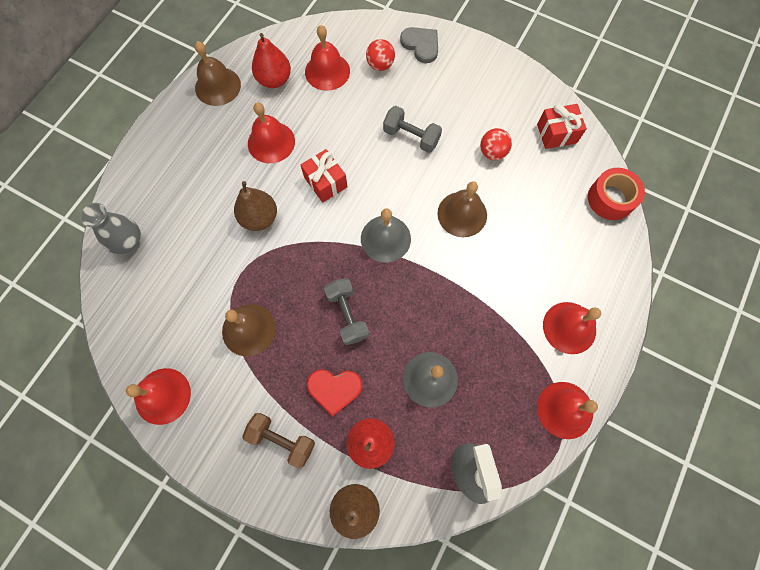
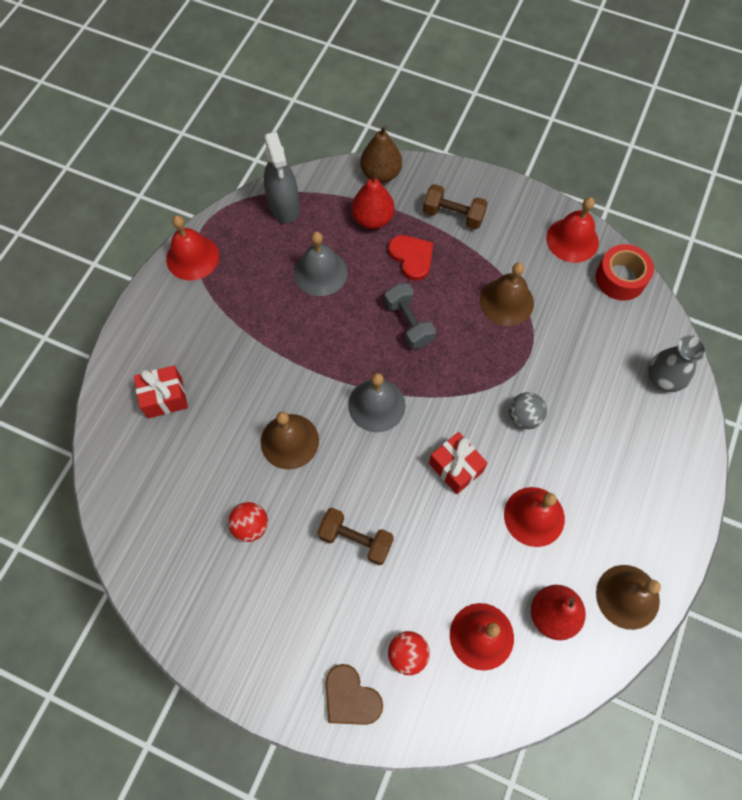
camera: 175 degrees right, 5 degrees down
(259, 218) = (524, 417): brown pear -> grey ball
(334, 389) = (412, 257): red heart -> red heart turned 60 degrees clockwise
(411, 137) = (355, 540): grey dumbbell -> brown dumbbell
(421, 45) = (351, 697): grey heart -> brown heart
(556, 134) = (165, 561): red gift -> red gift (165, 397)
(569, 327) = (179, 329): red bell -> none
(610, 199) = (110, 475): red tape -> red tape (620, 278)

